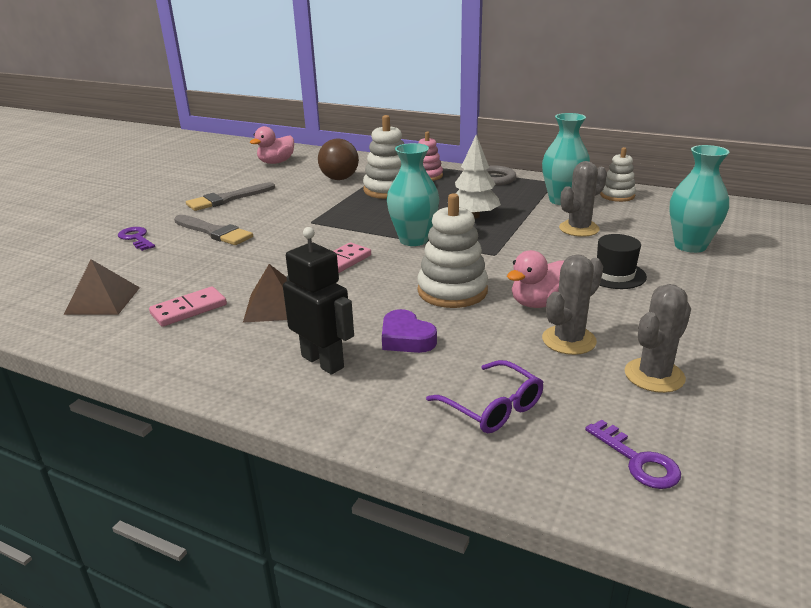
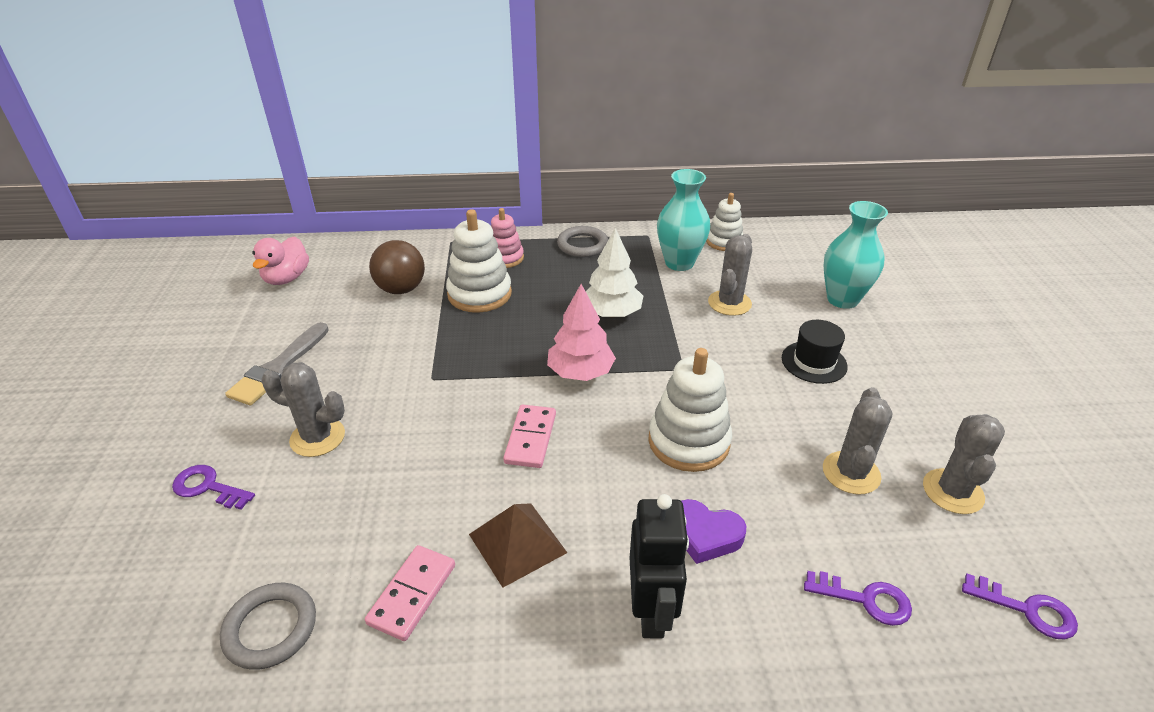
camera: 30 degrees left, 10 degrees up
(103, 300) = (270, 628): brown pyramid -> grey ring
(214, 232) = (317, 437): grey brush -> grey cactus
(323, 361) = (652, 611): black robot -> black robot turned 75 degrees clockwise
(413, 240) = (580, 372): turquoise vase -> pink tree
(492, 407) = (865, 599): purple glasses -> purple key
(538, 303) = (783, 429): pink duck -> none

